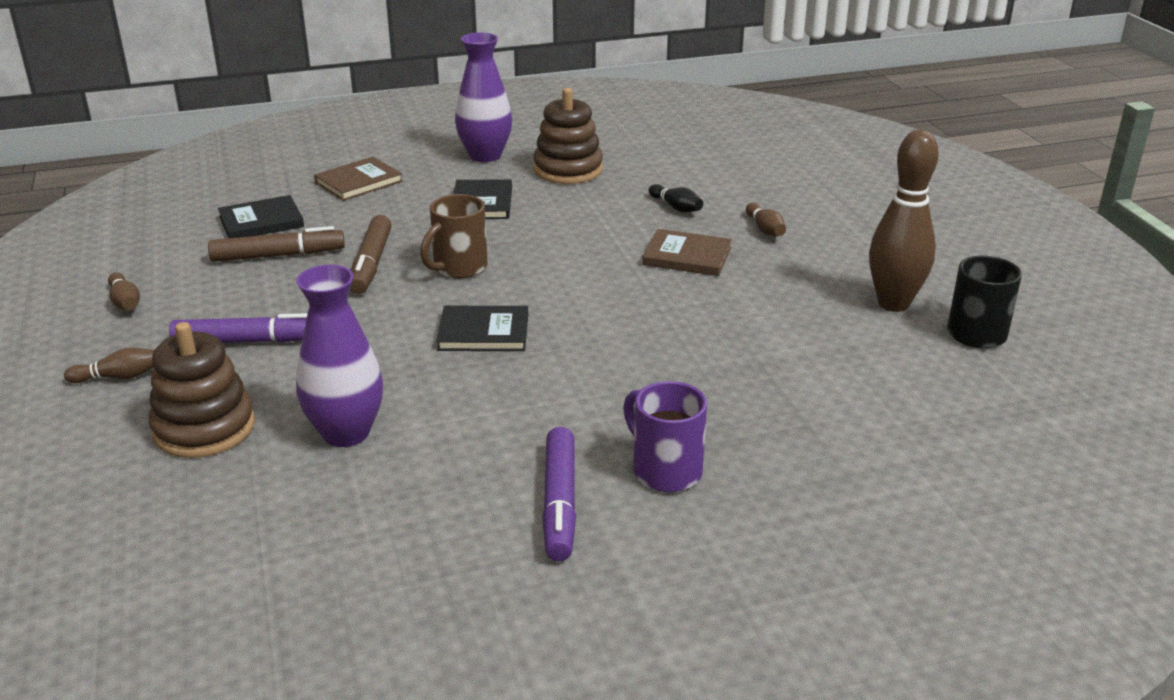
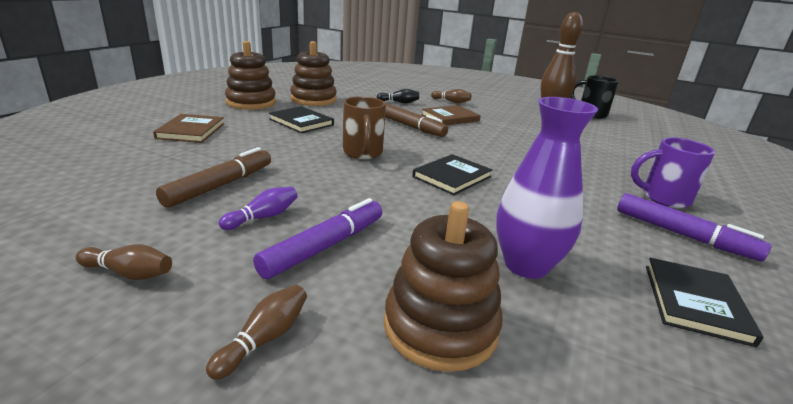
camera: 50 degrees left, 5 degrees down
(255, 298) = (263, 217): none -> purple bowling pin
(261, 221) = (156, 171): black book -> black book (695, 303)
(371, 263) = (303, 168): brown marker -> brown marker (410, 126)
(485, 155) = (251, 102): purple vase -> brown stacking toy

